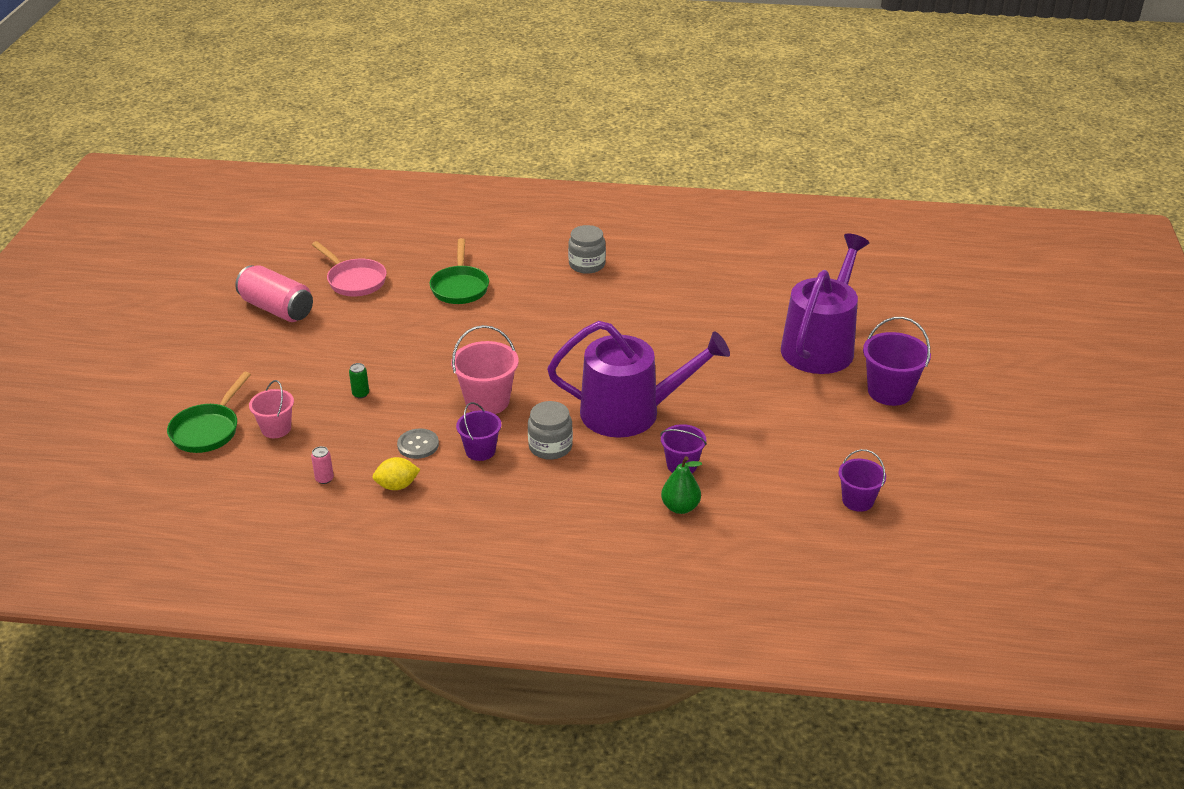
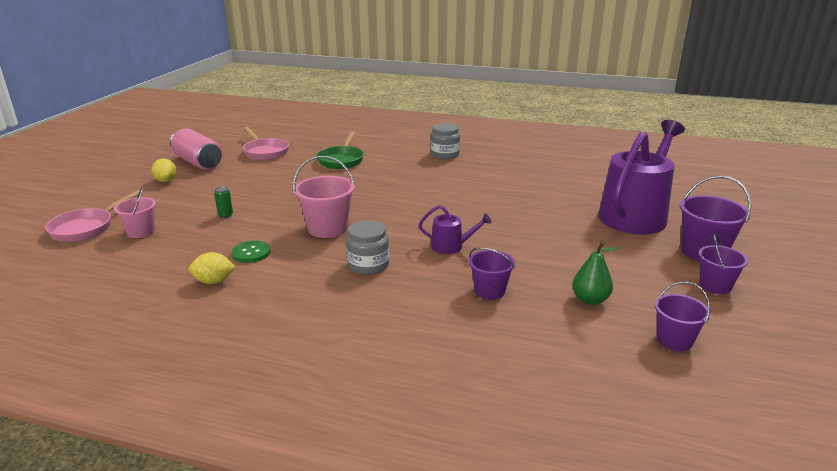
camera: 10 degrees right, 10 degrees down
(208, 430) = (86, 228): green pan -> pink pan
(255, 345) = (166, 181): none -> yellow lemon
(324, 479) = (154, 270): pink can -> none
(418, 445) = (251, 253): grey button -> green button
(480, 451) = (303, 262): purple bucket -> purple bucket (715, 285)
(630, 412) = (451, 246): purple watering can -> purple watering can, size x0.44
(680, 507) = (479, 327): green pear -> green pear (590, 300)

